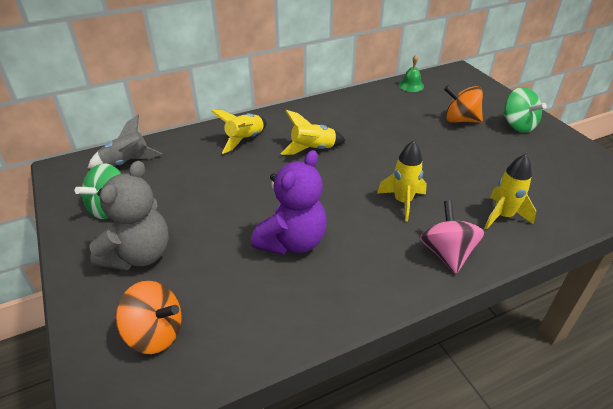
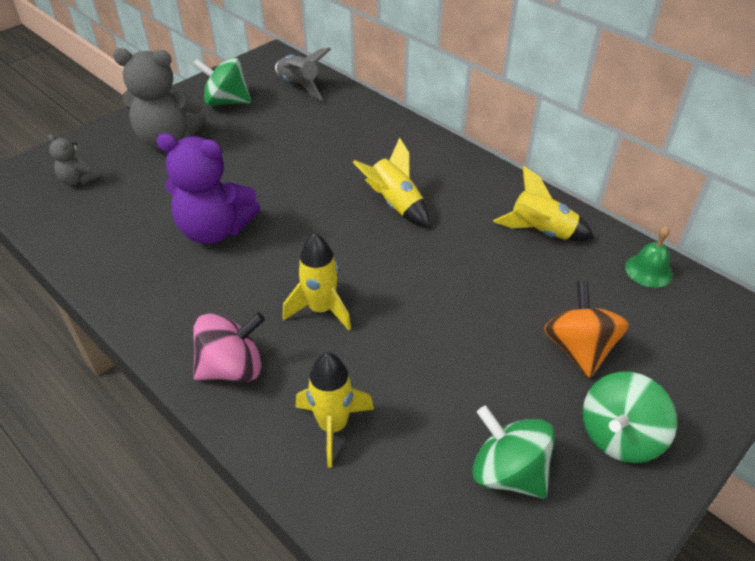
camera: 70 degrees right, 5 degrees up
(155, 333) = (78, 180): orange spinning top -> grey teddy bear
(245, 140) = (384, 146): yellow rocket -> yellow rocket (541, 232)
(538, 162) = (508, 472): none -> green spinning top

